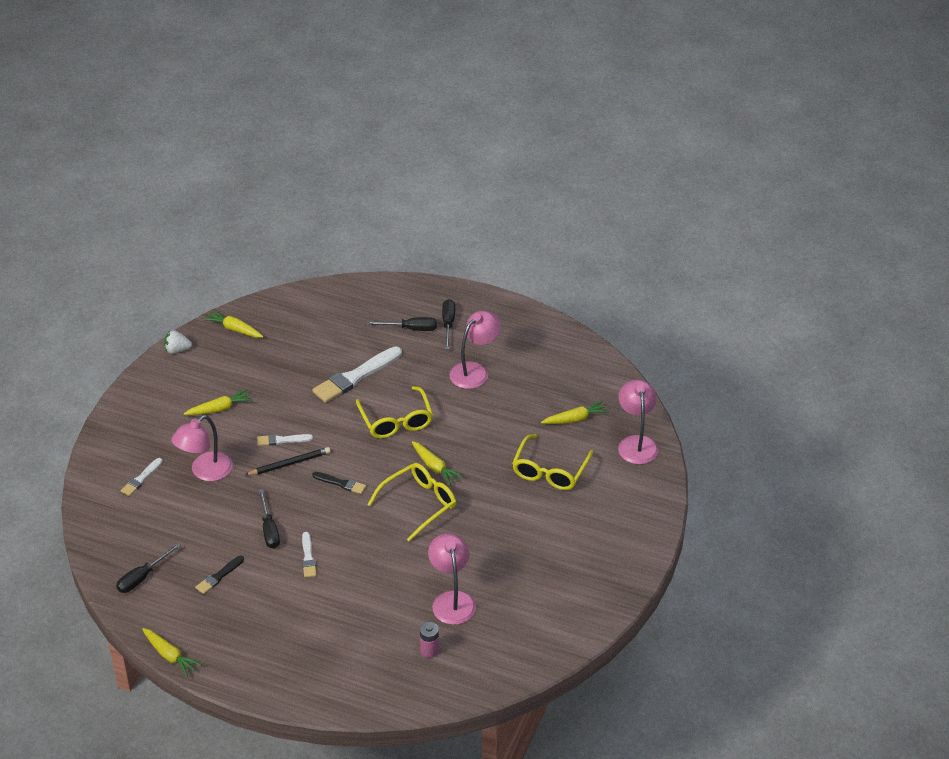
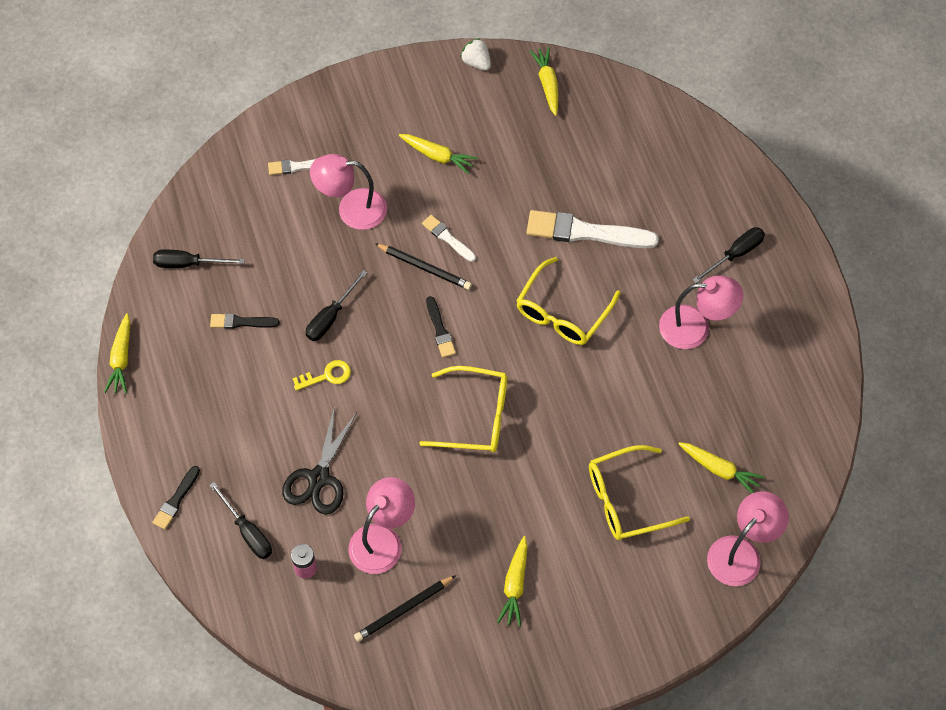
camera: 50 degrees right, 20 degrees up
(308, 557) = (326, 376): white brush -> yellow key
(308, 689) = (176, 500): none -> black brush
(375, 605) = (319, 478): none -> black scissors
(411, 329) = (696, 227): black screwdriver -> black screwdriver (247, 532)
(435, 467) = (534, 393): yellow carrot -> yellow carrot (515, 585)
(510, 619) = (404, 609): none -> black pencil

